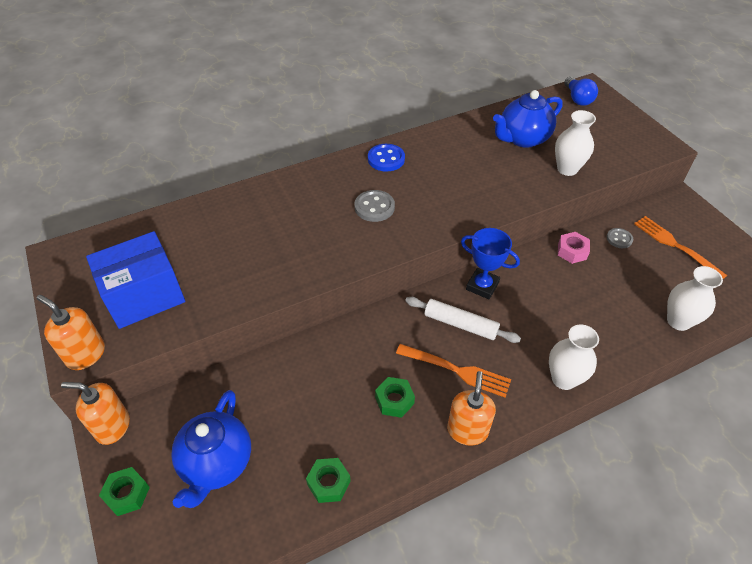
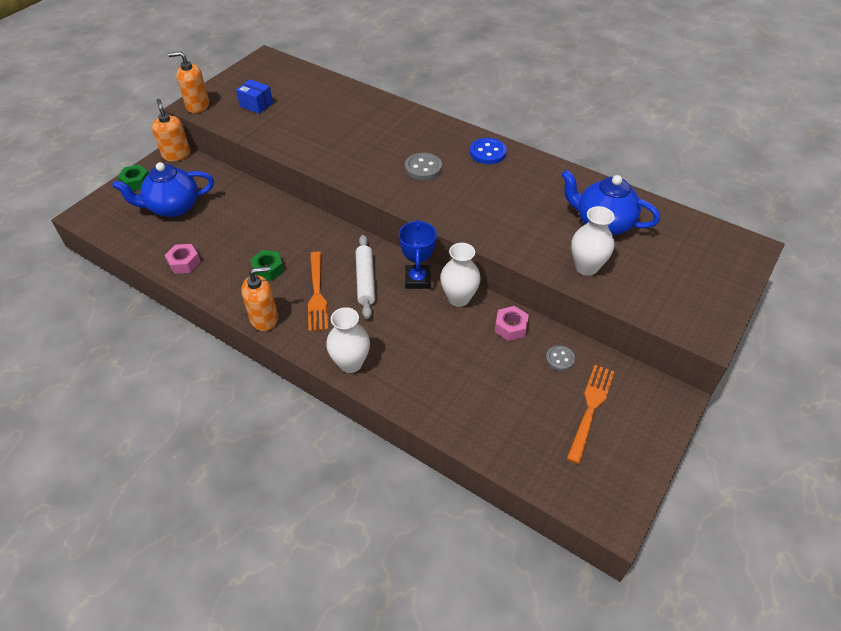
camera: 60 degrees right, 0 degrees up
(86, 354) = (197, 106): orange soap dispenser -> orange soap dispenser turned 90 degrees counterclockwise
(144, 295) = (256, 105): blue box -> blue box, size x0.51
(328, 483) = (184, 262): green nut -> pink nut
(577, 99) = (716, 244): blue light bulb -> none
(678, 321) = (479, 433): white vase -> white vase (459, 298)

